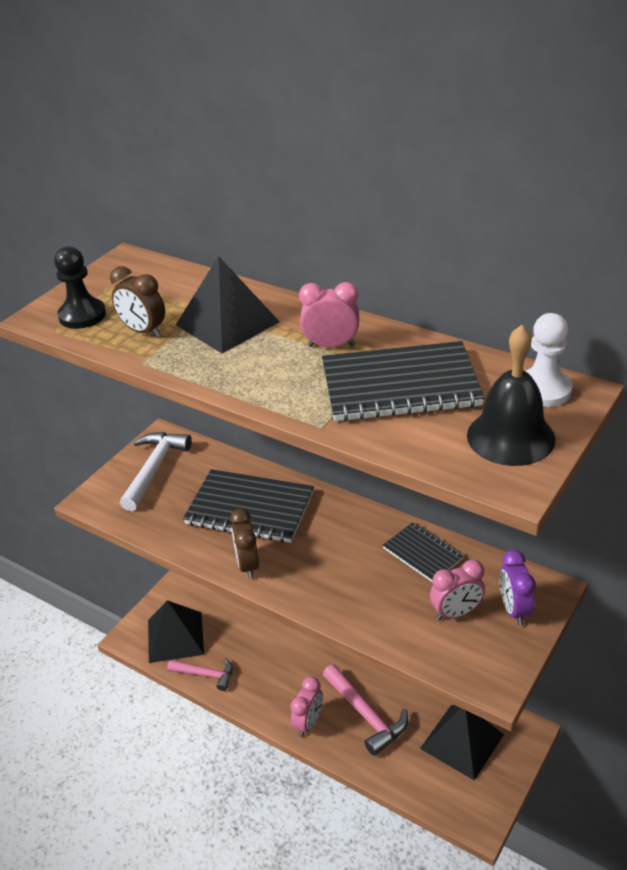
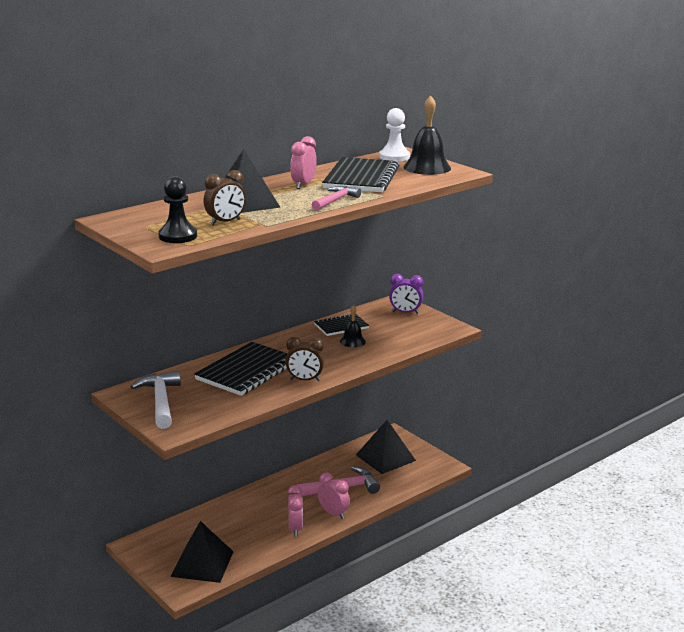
camera: 75 degrees left, 15 degrees down
(154, 469) = (161, 401): white hammer -> white hammer turned 45 degrees clockwise
(205, 675) = (255, 554): pink hammer -> pink hammer (335, 201)
(381, 578) = (352, 341): none -> black bell
(456, 613) = (396, 327): pink clock -> pink clock (295, 528)

